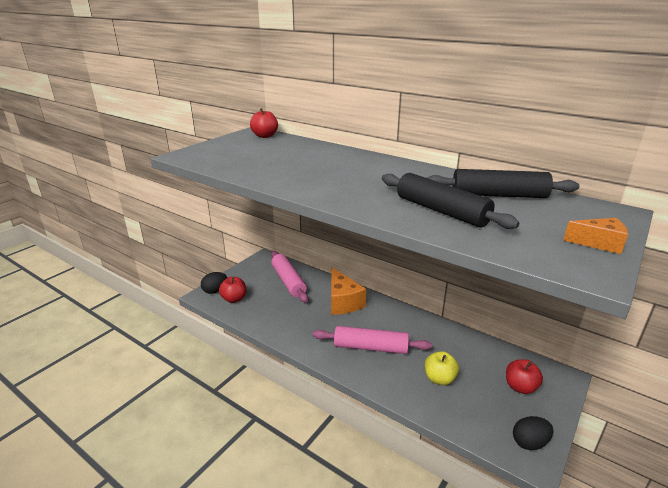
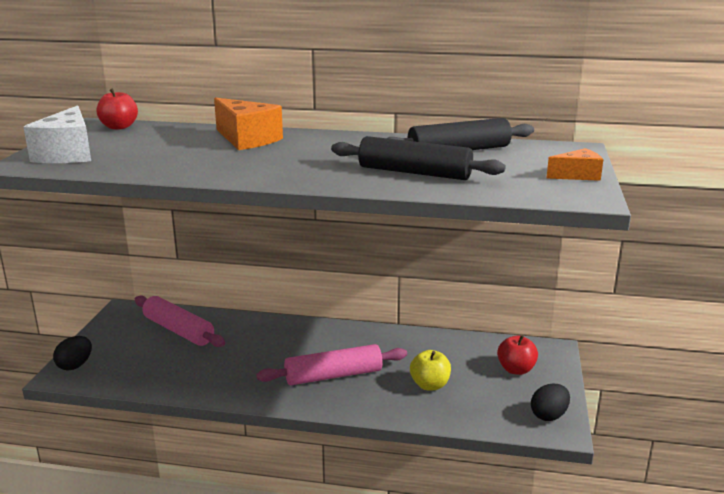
camera: 25 degrees left, 5 degrees down
(214, 152) = (68, 154): none -> white cheese
(234, 299) = (112, 368): red apple -> none
(343, 302) = (268, 336): orange cheese -> orange cheese (246, 139)

